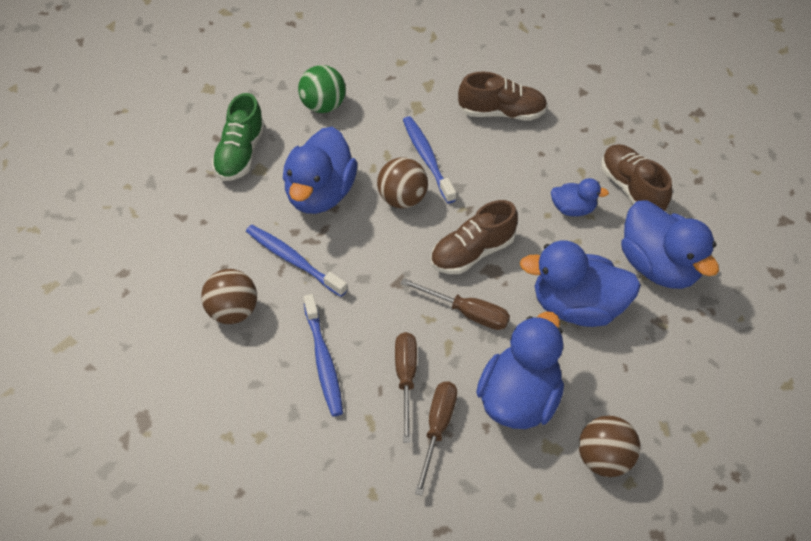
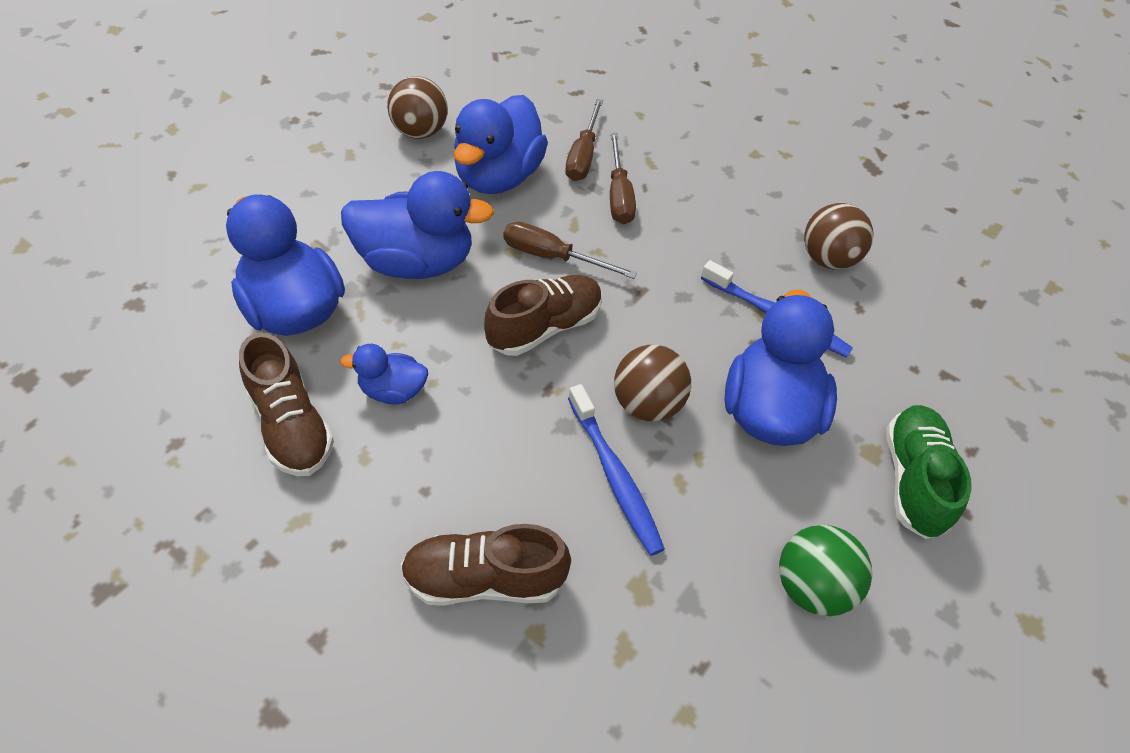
camera: 175 degrees right, 0 degrees up
(323, 361) = (710, 212): blue toothbrush -> none

